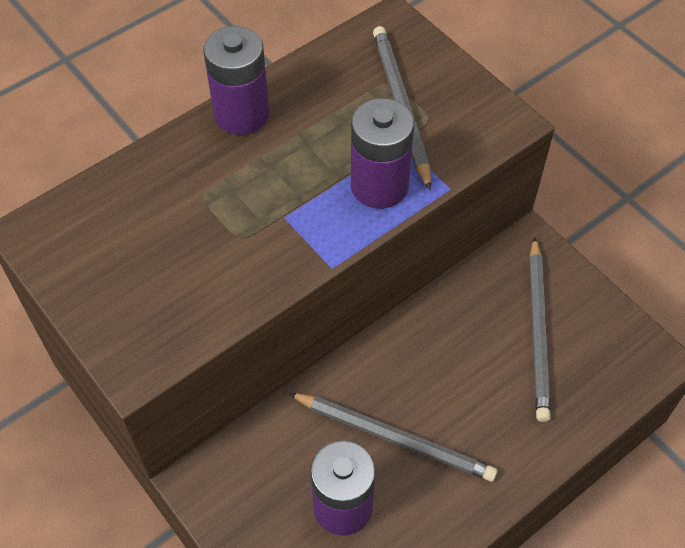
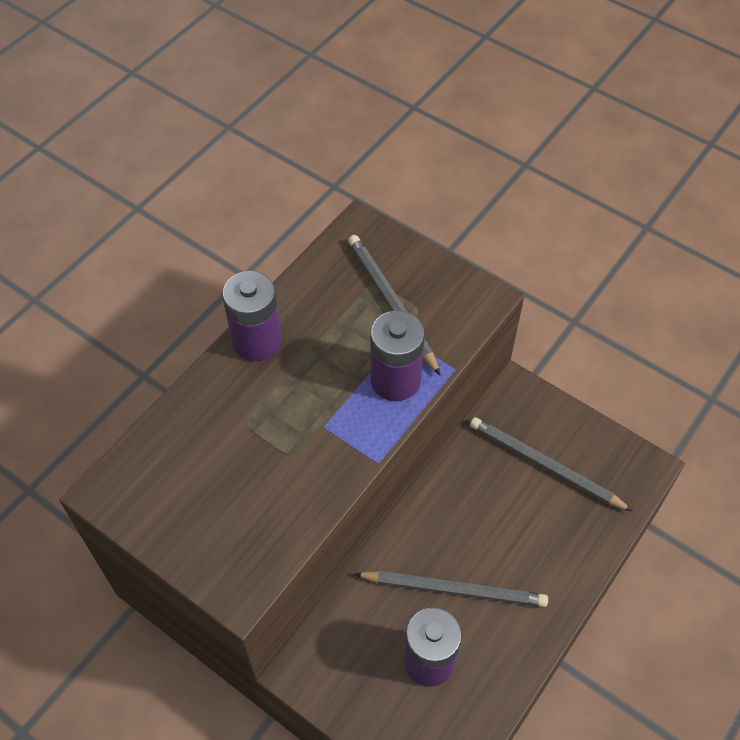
camera: 15 degrees left, 0 degrees up
(538, 330) = (545, 466): grey pencil -> grey pencil turned 135 degrees clockwise

